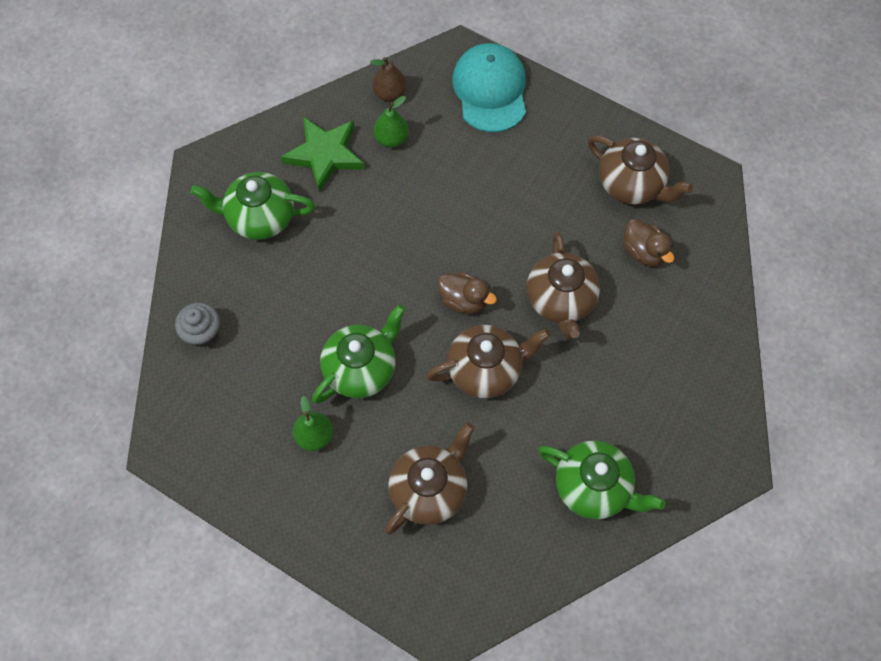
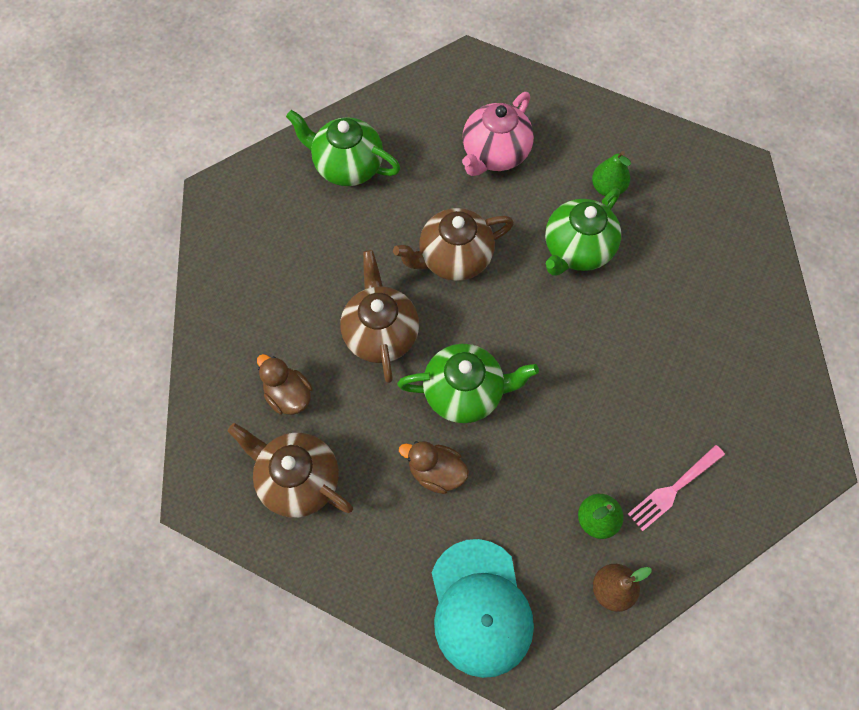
camera: 175 degrees right, 0 degrees up
(203, 333) = (744, 271): grey cupcake -> none
(260, 217) = (726, 401): green teapot -> green teapot (464, 392)
(325, 155) = (673, 489): green star -> pink fork
(429, 489) = (494, 154): brown teapot -> pink teapot
(464, 300) = (483, 325): brown duck -> brown duck (436, 472)

